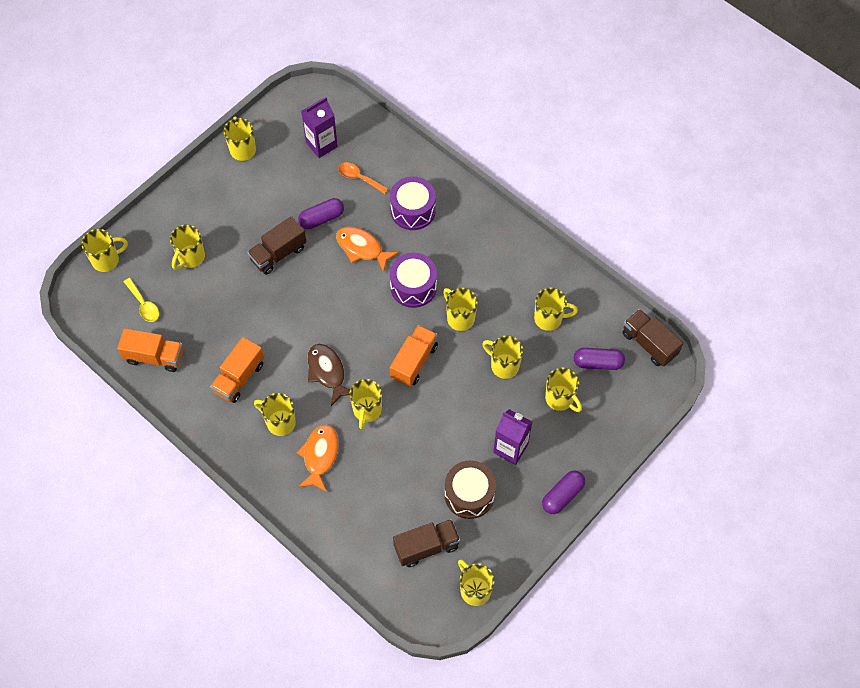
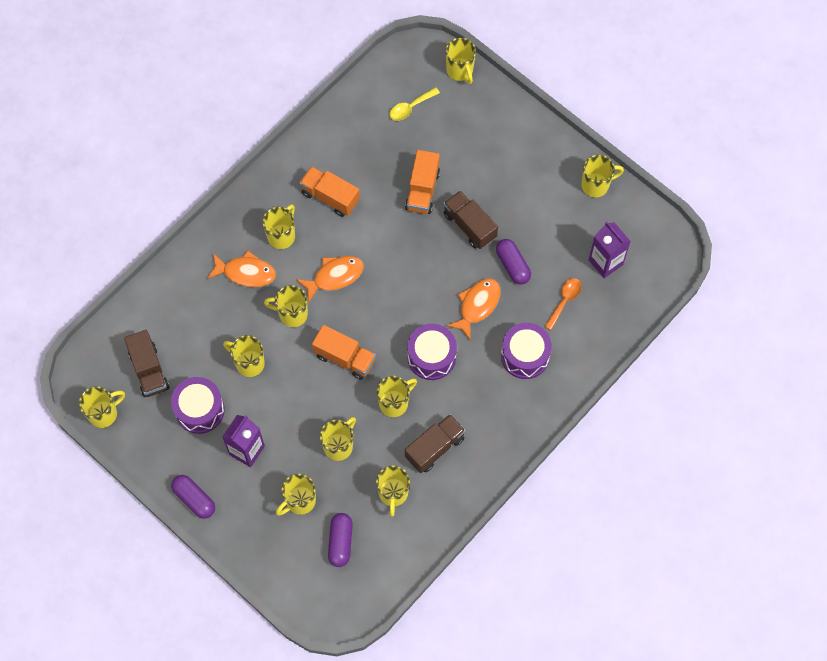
camera: 90 degrees right, 5 degrees up
(154, 357) = (354, 121): orange truck -> orange truck (422, 190)
(190, 257) = (464, 145): yellow mug -> yellow mug (249, 363)
(327, 372) = (334, 276): brown fish -> orange fish
(469, 494) = (199, 410): brown drum -> purple drum
(649, 344) = (362, 598): brown truck -> brown truck (434, 448)

